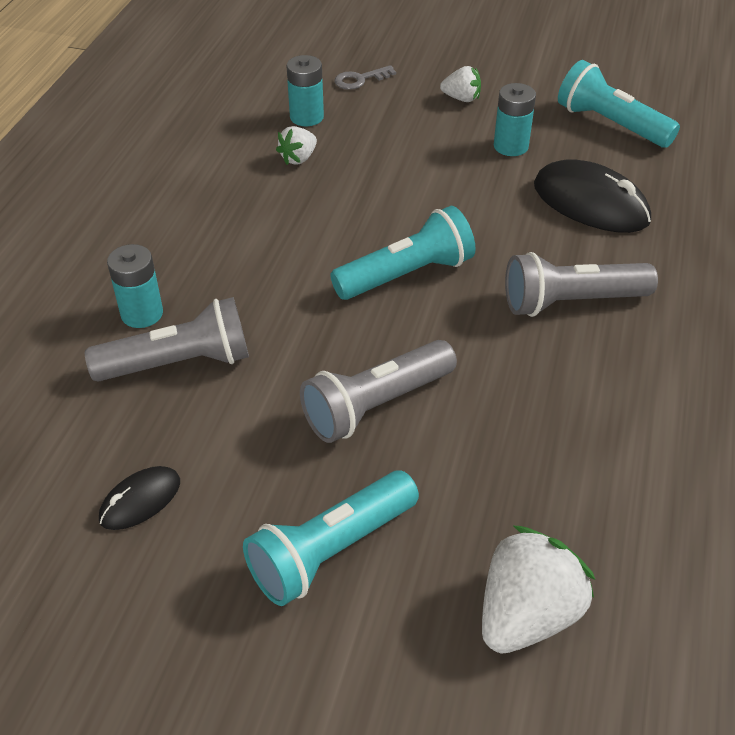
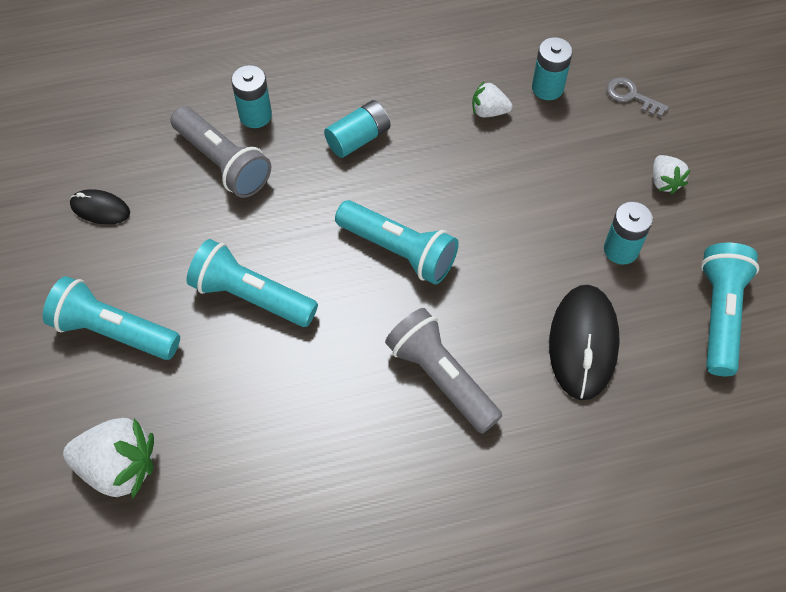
camera: 60 degrees right, 15 degrees up
(248, 250) = (358, 138): none -> turquoise battery
(376, 405) = (251, 296): grey flashlight -> turquoise flashlight

